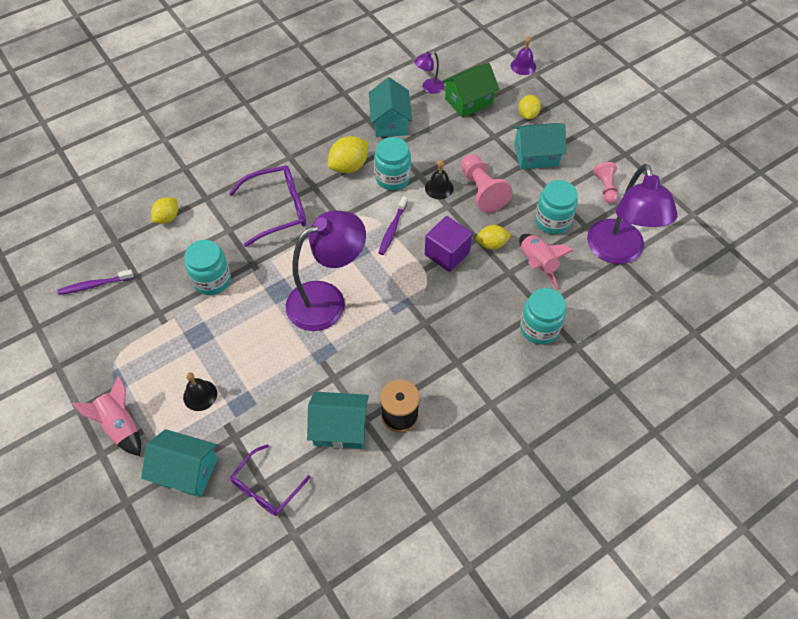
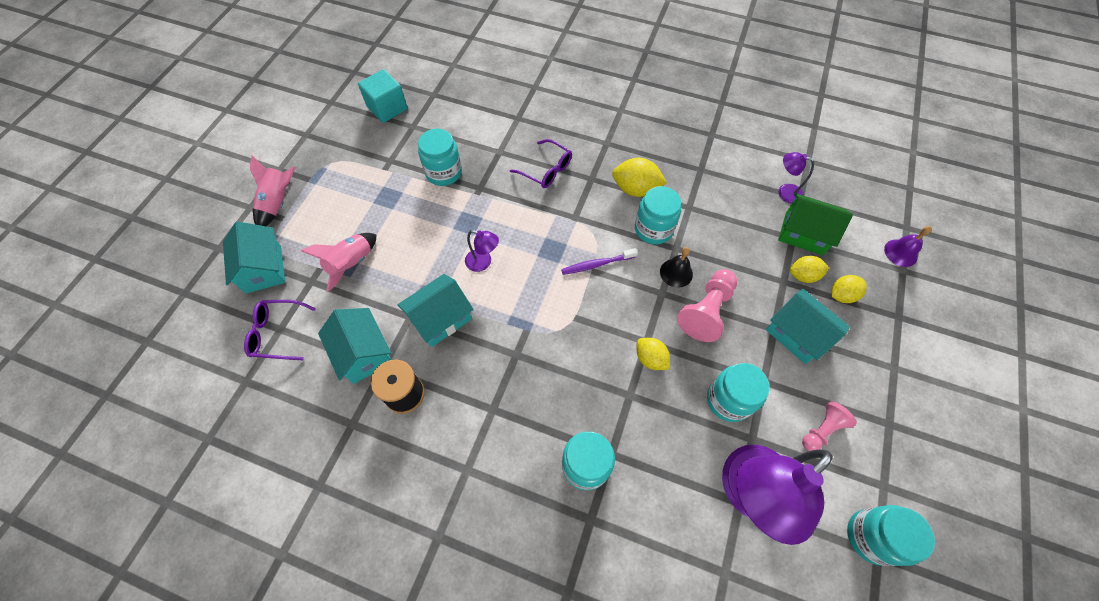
camera: 55 degrees right, 5 degrees up
(94, 285) = (387, 108): purple toothbrush -> turquoise cube
(167, 217) = (479, 108): yellow lemon -> yellow lemon (803, 275)
(200, 395) = (334, 234): black bell -> none
(278, 209) = (546, 170): purple glasses -> purple glasses, size x0.67
(327, 300) = (483, 262): purple lamp -> purple lamp, size x0.44
(390, 122) = (714, 188): turquoise house -> turquoise house (440, 318)
(447, 253) = (607, 326): purple cube -> none
(537, 264) = (662, 416): pink rocket -> pink rocket (351, 264)
(681, 210) = (871, 536): none -> turquoise jar

